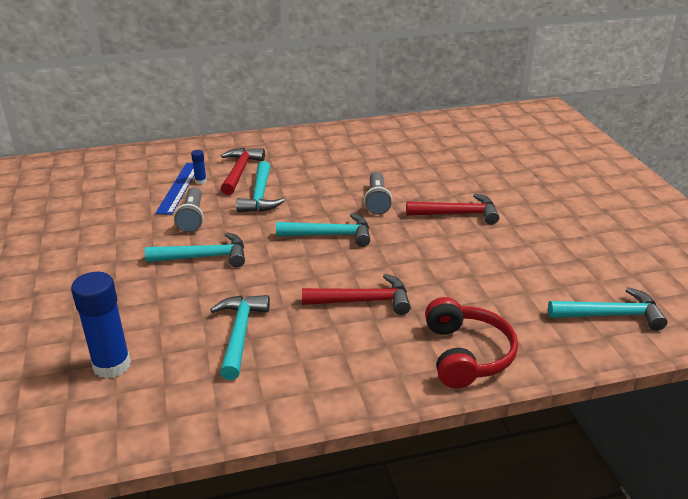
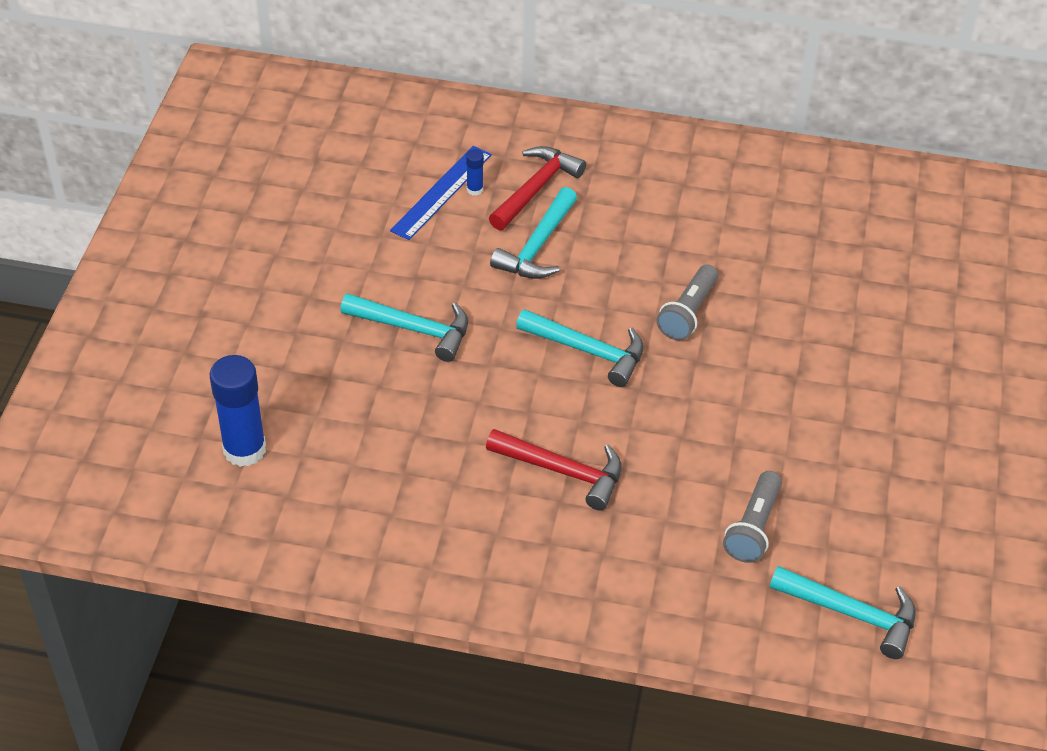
camera: 25 degrees right, 15 degrees up
(192, 218) = (431, 256): grey flashlight -> grey flashlight (753, 528)
(240, 334) = (396, 462): turquoise hammer -> none
(457, 214) = (782, 377): red hammer -> none
(466, 354) = (632, 594): red headphones -> none

